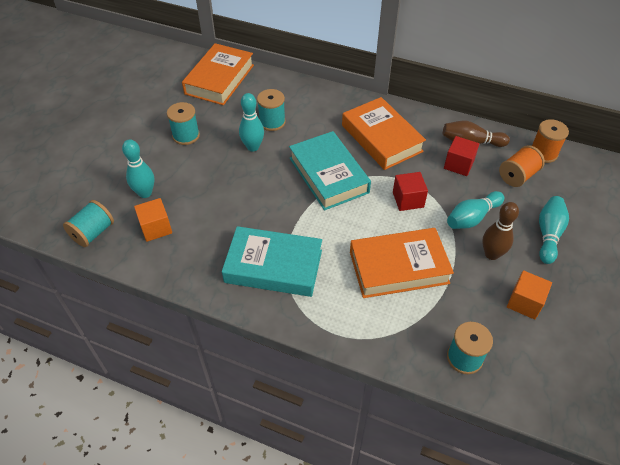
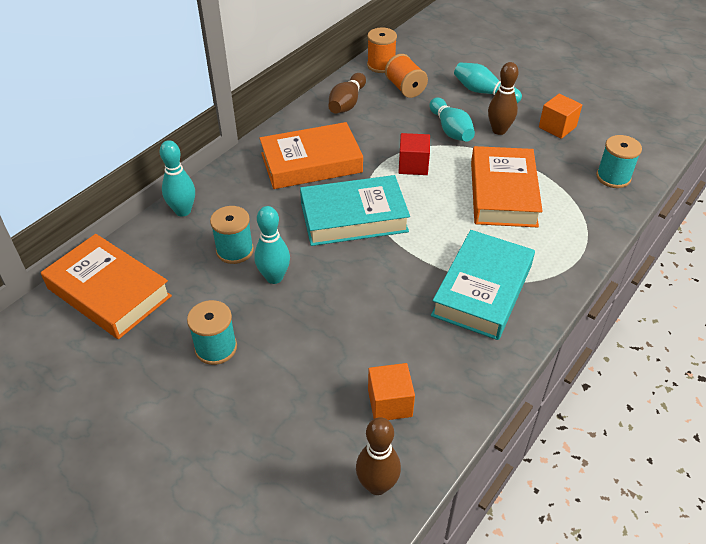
camera: 75 degrees left, 5 degrees down
(93, 233) = (377, 485): turquoise spool -> brown bowling pin
(145, 193) = (317, 410): turquoise bowling pin -> turquoise bowling pin (183, 211)
(458, 164) = (375, 119): red cube -> none

